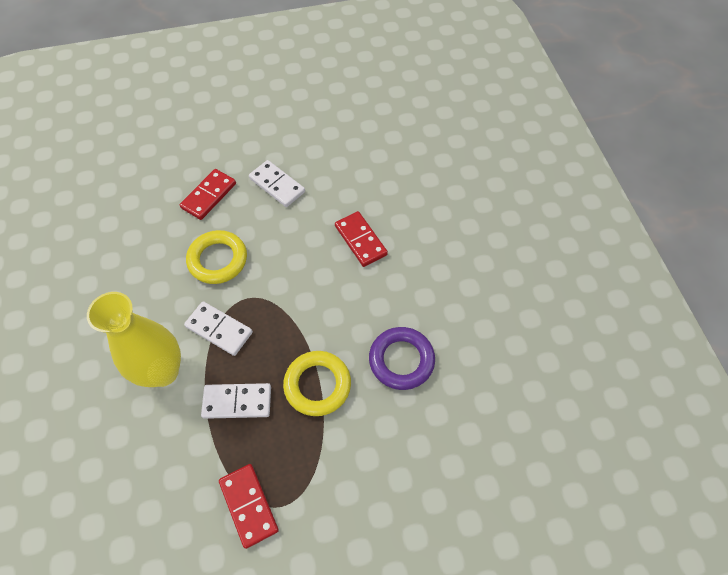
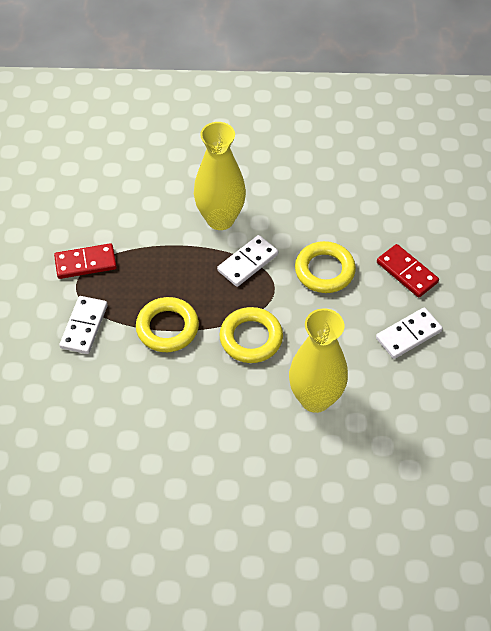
camera: 105 degrees right, 5 degrees down
(237, 402) = (173, 267): white domino -> white domino (84, 326)
(311, 305) = (251, 338): none -> yellow ring
(360, 240) = (315, 398): red domino -> yellow vase
(401, 360) = (167, 401): purple ring -> none

